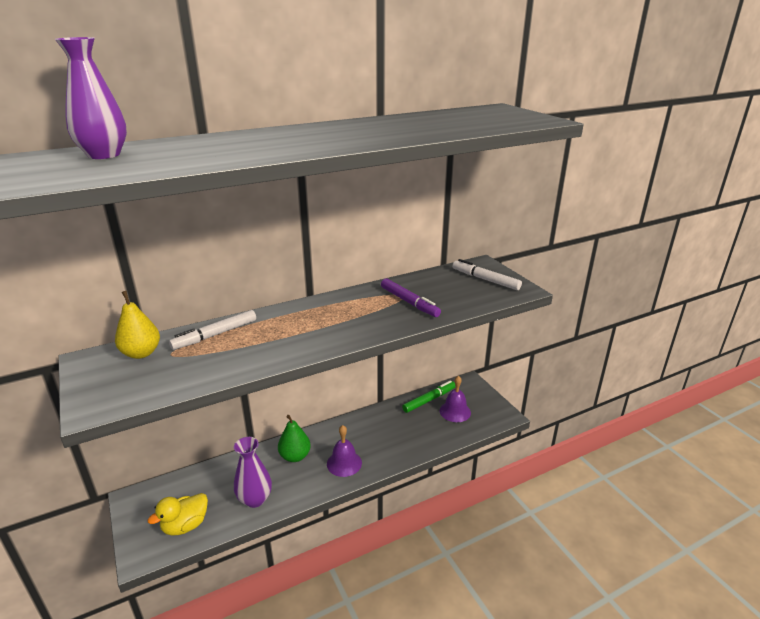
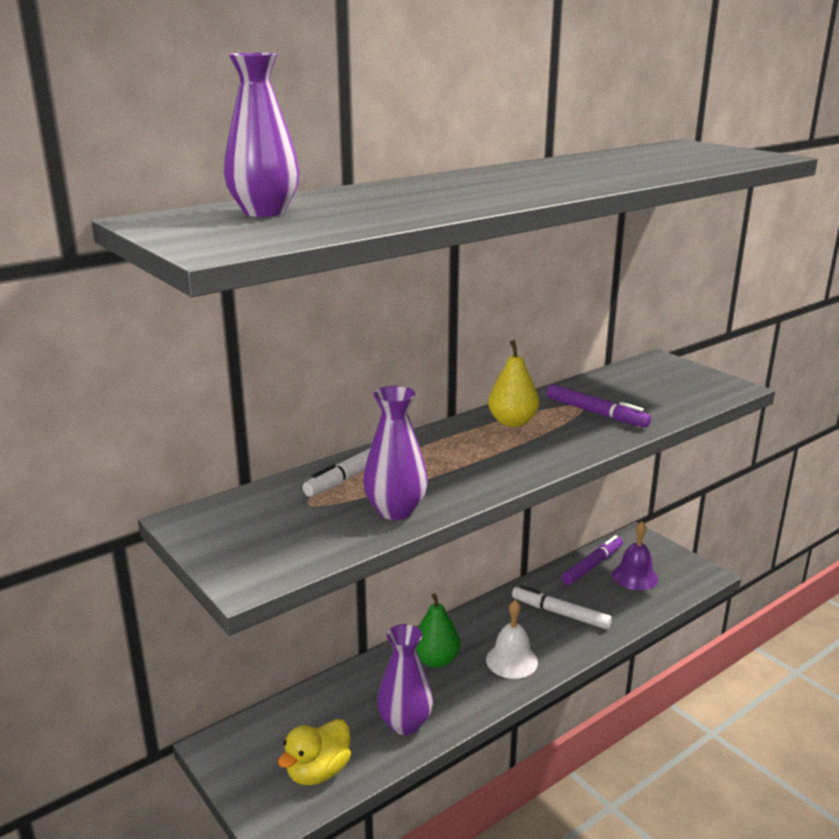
camera: 10 degrees left, 5 degrees down
(141, 353) = (264, 505): yellow pear -> yellow pear (512, 422)
(222, 366) = (395, 510): none -> purple vase
(344, 463) = (511, 660): purple bell -> white bell
(429, 400) = (592, 565): green marker -> purple marker
(485, 279) = (677, 379): white marker -> white marker (560, 613)

